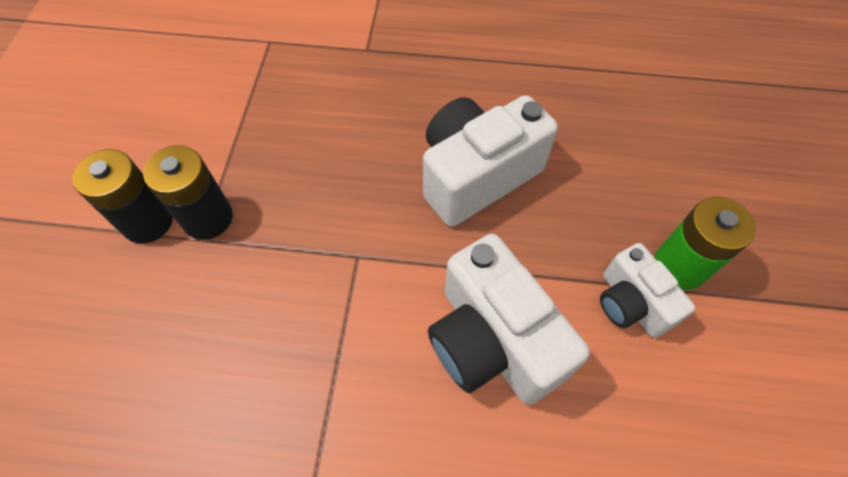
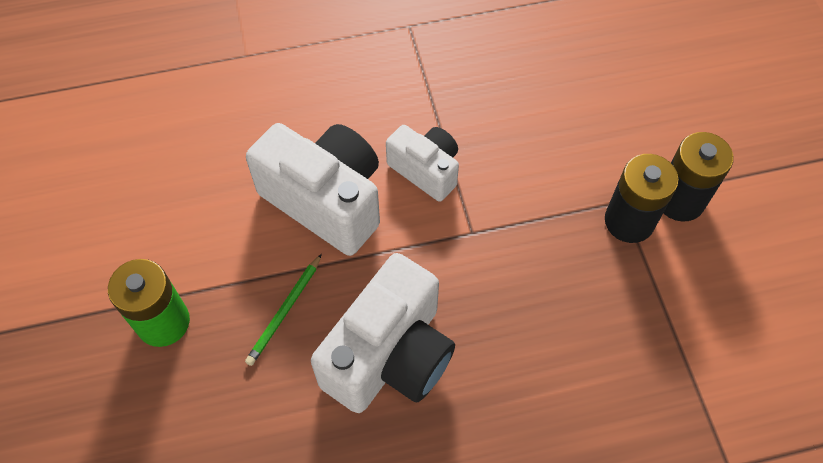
camera: 160 degrees right, 0 degrees up
(560, 239) = (285, 311): none -> green pencil
(631, 303) = (209, 270): white camera -> white camera (426, 170)

